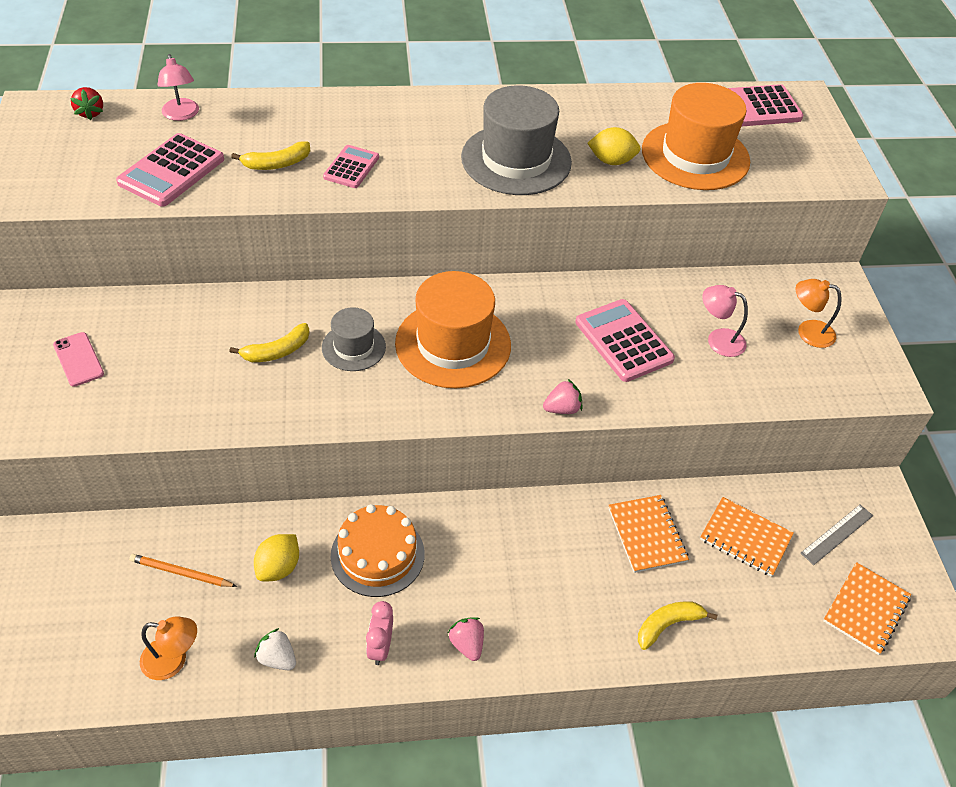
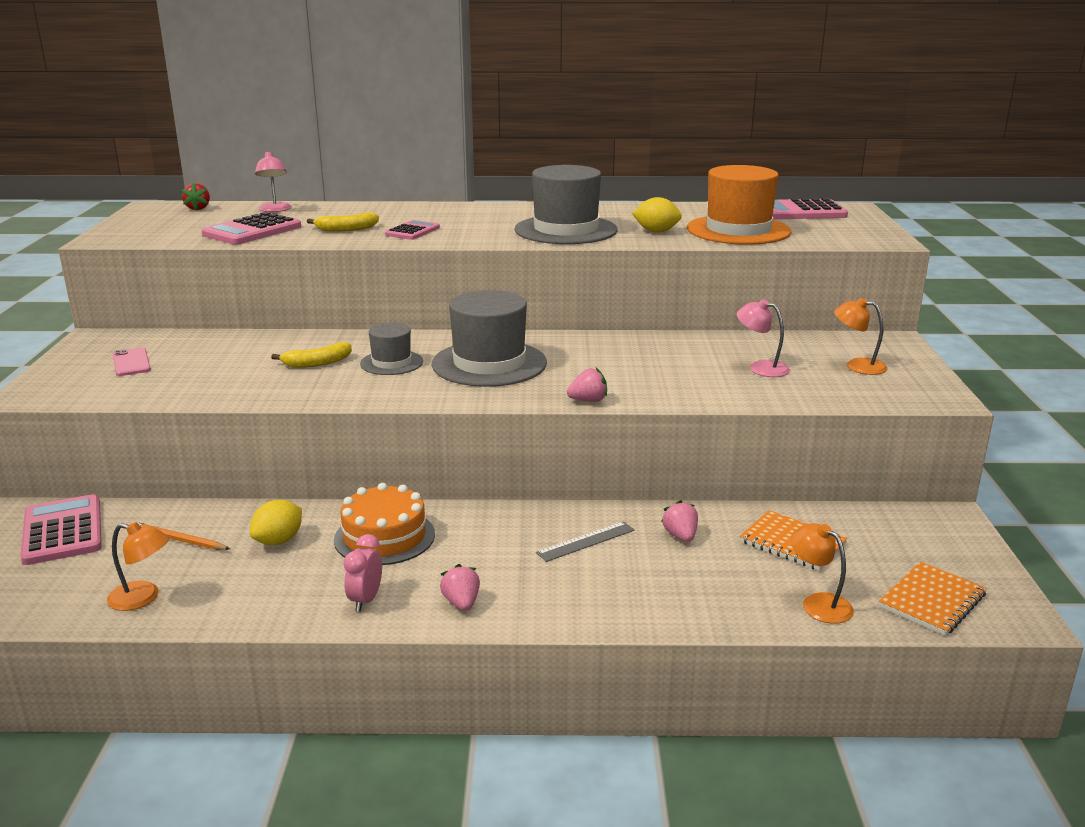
camera: 10 degrees right, 25 degrees down
(277, 658) = (252, 602): white strawberry -> none
(453, 344) = (489, 363): orange hat -> grey hat
(623, 341) = (662, 366): pink calculator -> pink calculator (63, 531)
(647, 535) = (680, 536): orange notebook -> pink strawberry
(668, 625) = (693, 600): yellow banana -> none
(773, 620) = (818, 603): none -> orange lamp
(837, 534) = (900, 545): grey ruler -> grey ruler (586, 541)

